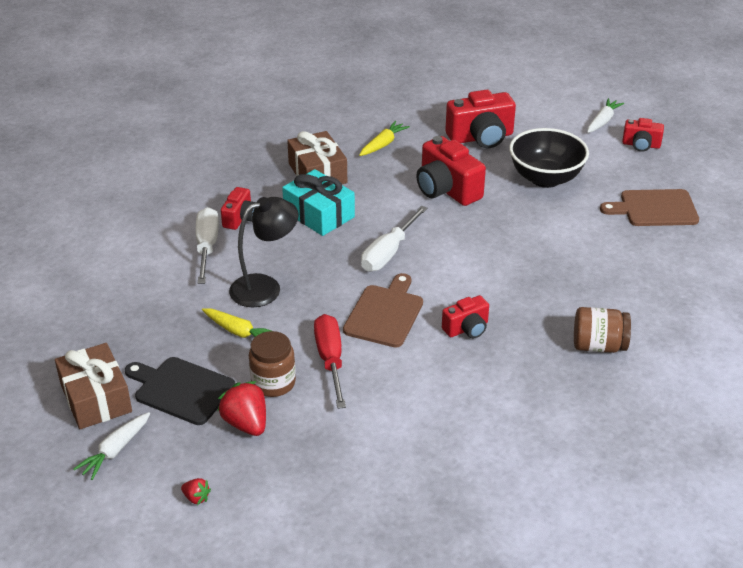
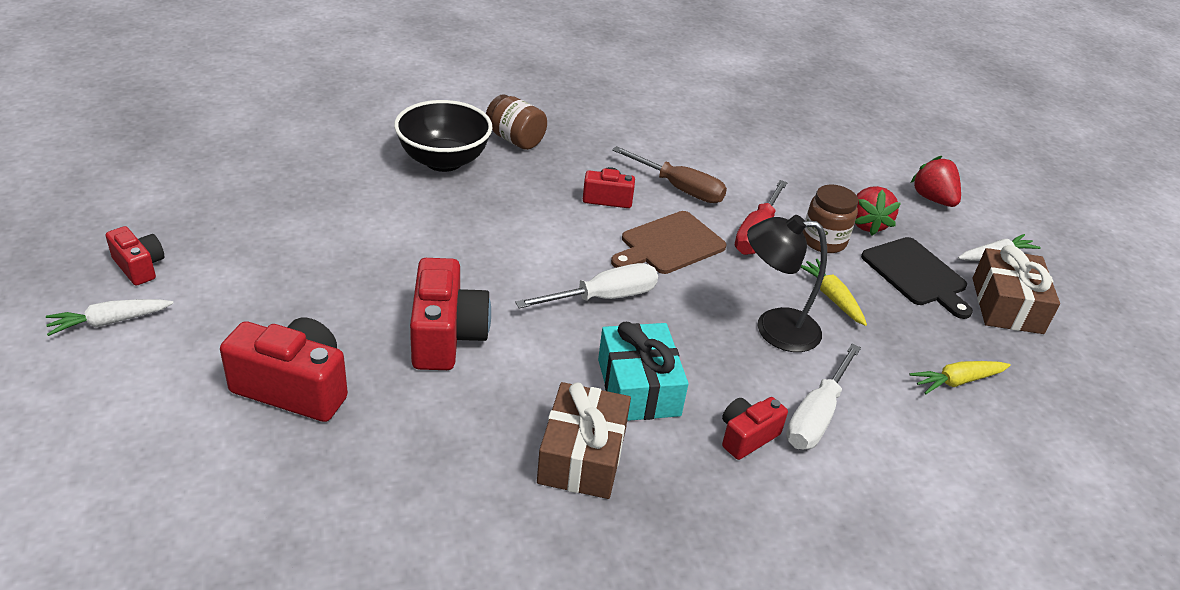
camera: 150 degrees left, 0 degrees up
(196, 498) = (933, 199): red strawberry -> red strawberry, size x1.99
(383, 144) = (437, 456): yellow carrot -> yellow carrot (957, 381)
(425, 371) = (679, 189): none -> brown screwdriver
(545, 178) = (316, 288): black bowl -> black bowl (444, 161)
(655, 208) = (272, 200): brown cutting board -> none

